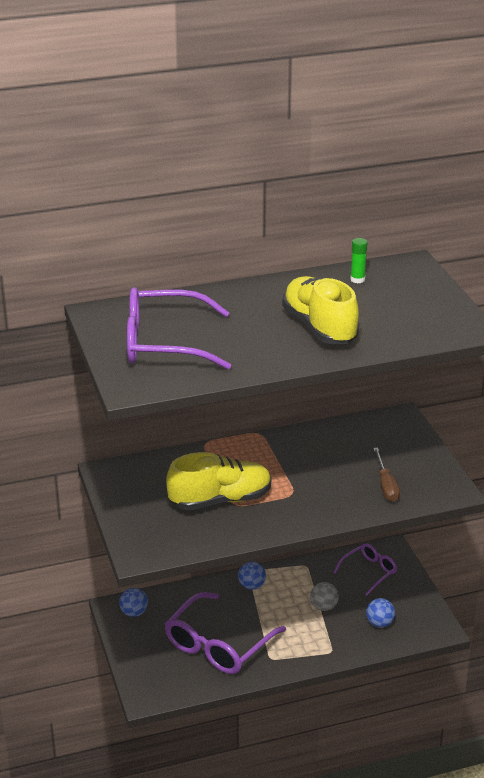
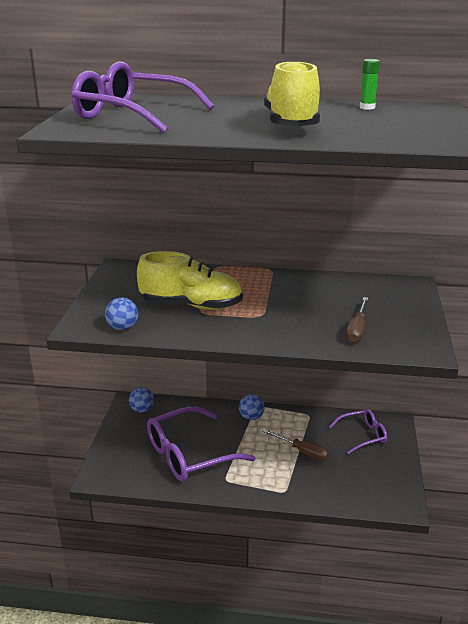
camera: 25 degrees right, 5 degrees down
(323, 607) = (302, 452): grey ball -> brown screwdriver
(379, 623) = (346, 481): blue ball -> blue ball (122, 328)

